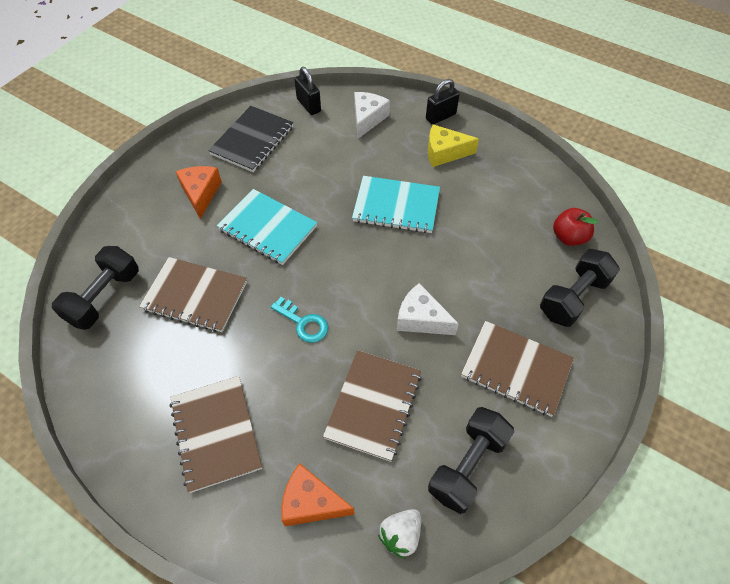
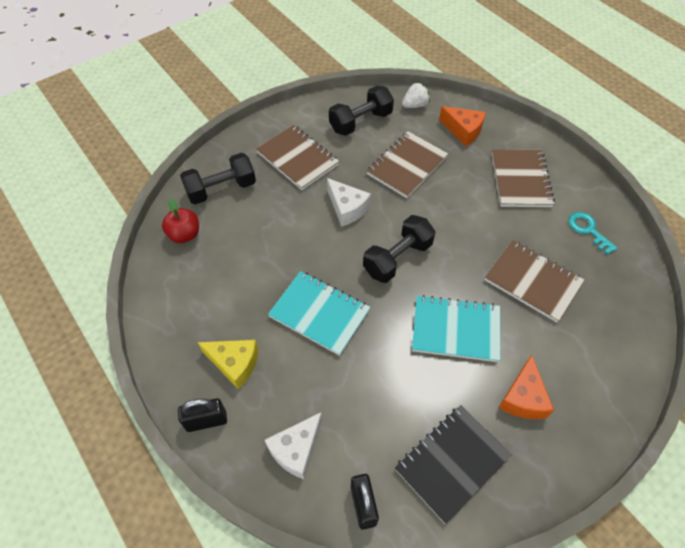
camera: 160 degrees left, 0 degrees up
(104, 297) = (618, 305): black dumbbell -> black dumbbell (397, 258)
(267, 228) = (455, 329): turquoise notebook -> turquoise notebook turned 45 degrees counterclockwise
(303, 323) = (442, 232): turquoise key -> turquoise key (588, 230)

